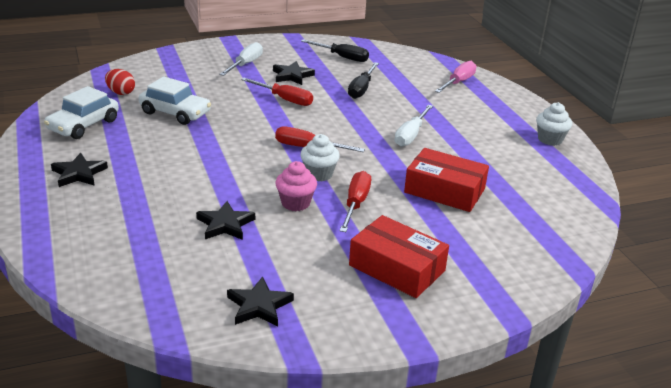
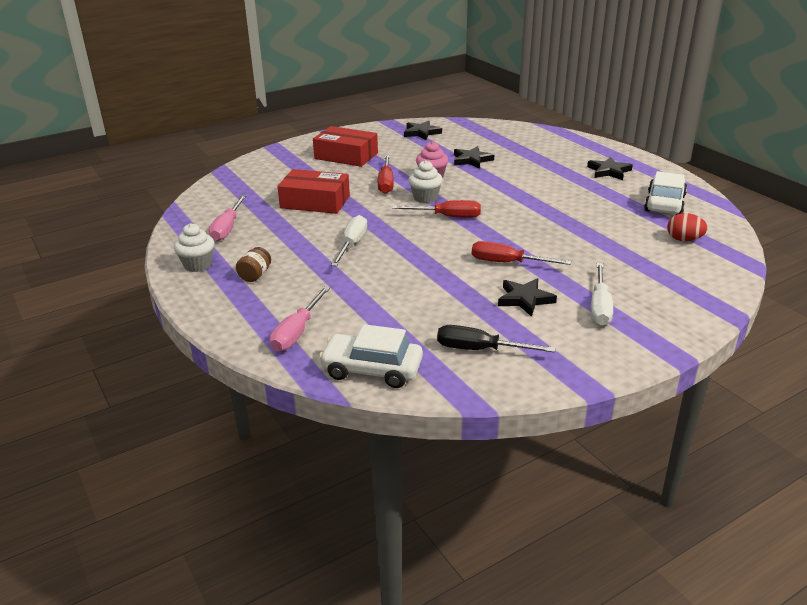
camera: 170 degrees right, 0 degrees up
(175, 113) = (601, 228): white car -> white car (372, 369)
(361, 89) = (426, 295): black screwdriver -> none
(496, 123) = (255, 275): none -> brown jar
(536, 173) = (227, 228): none -> pink screwdriver

